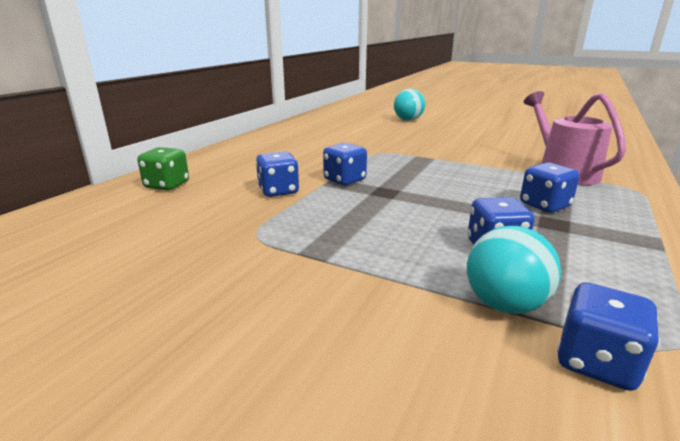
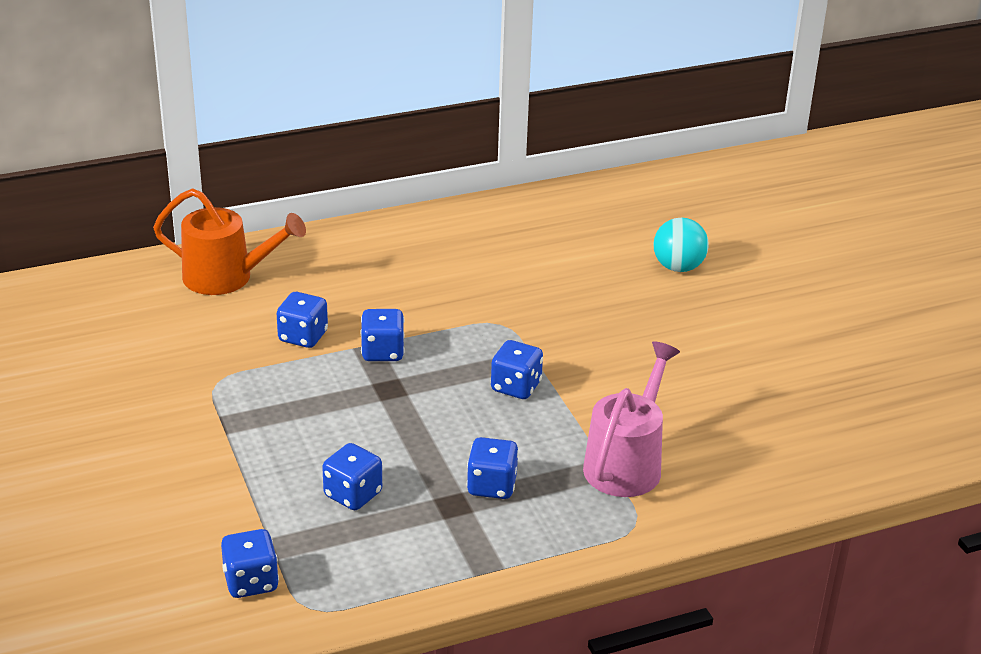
camera: 40 degrees right, 10 degrees up
(167, 185) = (227, 277): green dice -> orange watering can
(445, 167) = (516, 387): none -> blue dice
(504, 304) = (272, 529): turquoise ball -> none

